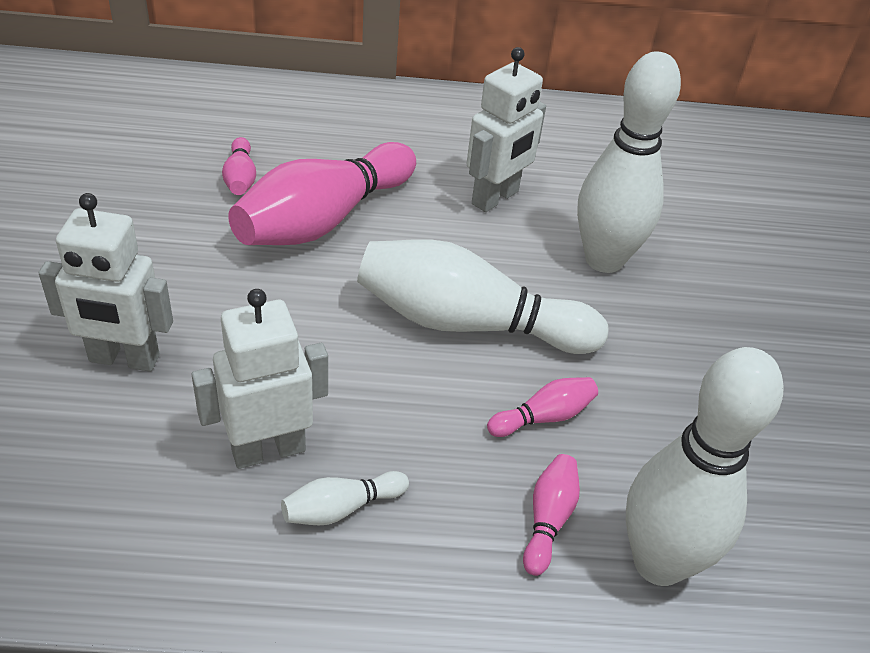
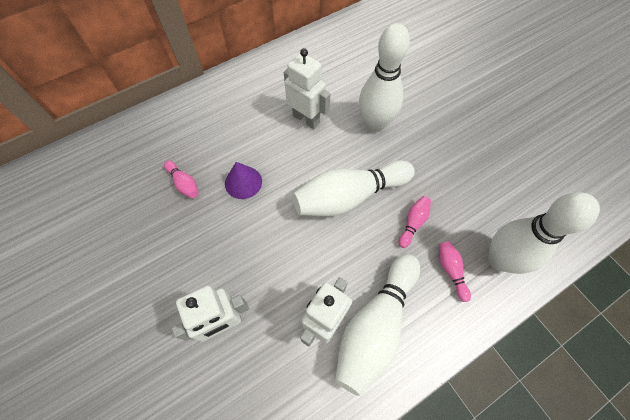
camera: 30 degrees left, 20 degrees up
(323, 220) = (243, 182): pink bowling pin -> purple cone
(341, 508) = (375, 326): white bowling pin -> white bowling pin, size x2.29
(495, 198) = (306, 119): white robot -> white robot turned 60 degrees counterclockwise

